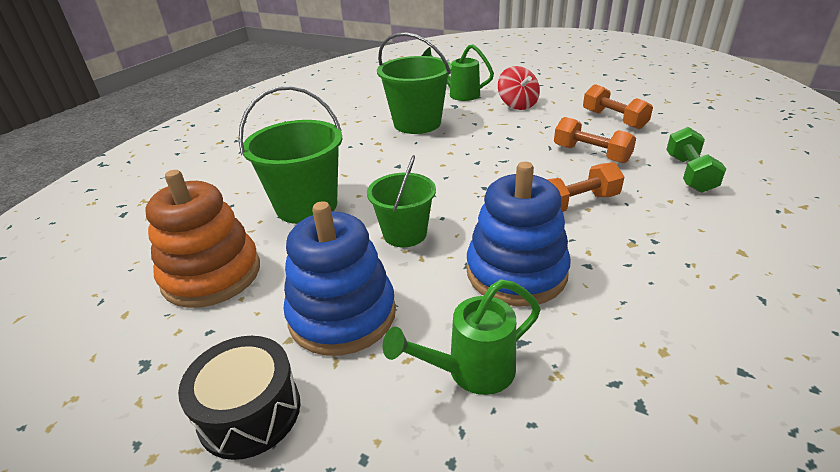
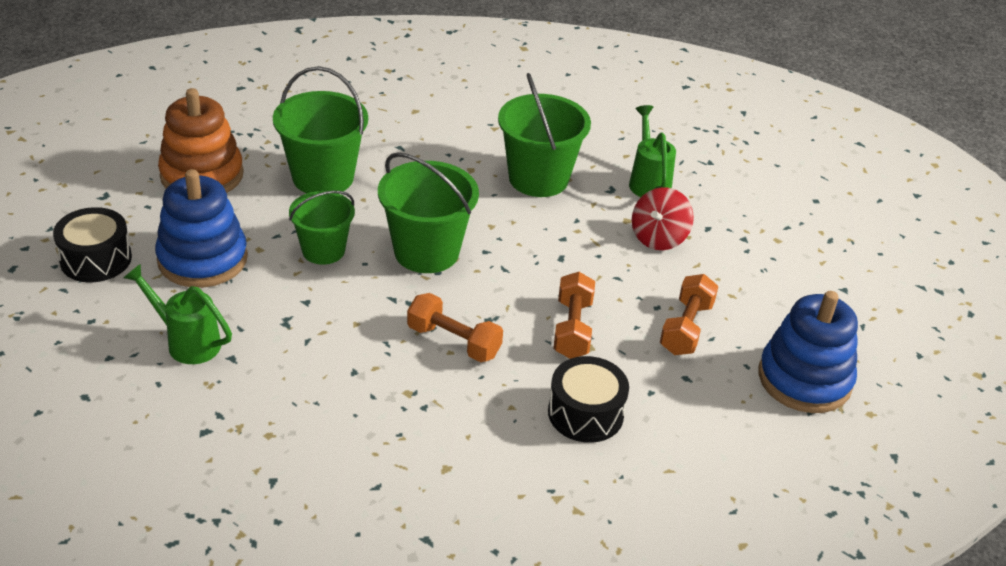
camera: 50 degrees right, 5 degrees up
(455, 185) = (426, 252): none -> green bucket
(516, 272) = (314, 332): blue stacking toy -> blue stacking toy (804, 379)
(689, 173) = (585, 413): green dumbbell -> black drum

